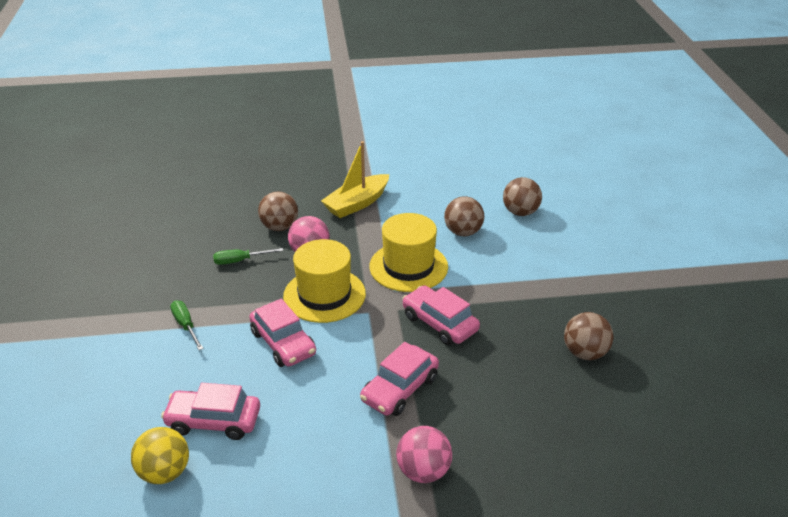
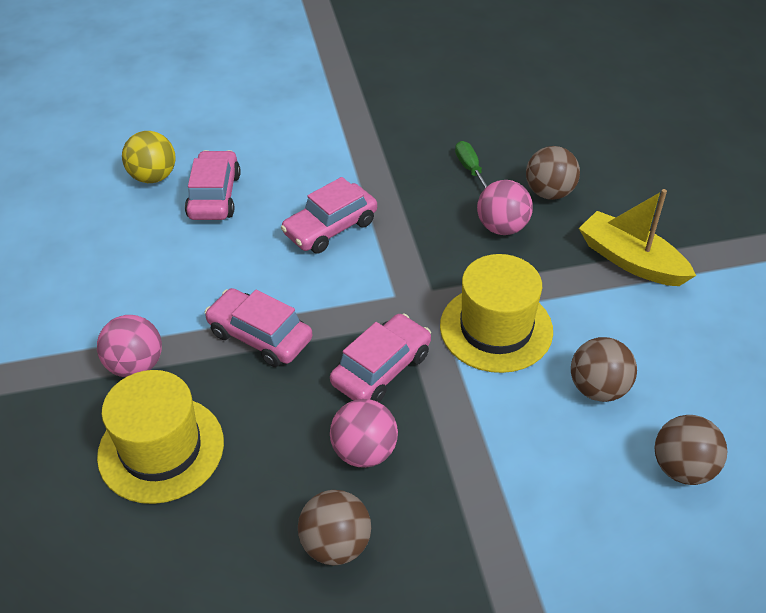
camera: 85 degrees right, 10 degrees up
(185, 325) = (351, 150): green screwdriver -> none
(324, 295) = (420, 251): yellow hat -> yellow hat (161, 449)
(512, 336) = (364, 451): none -> pink ball

